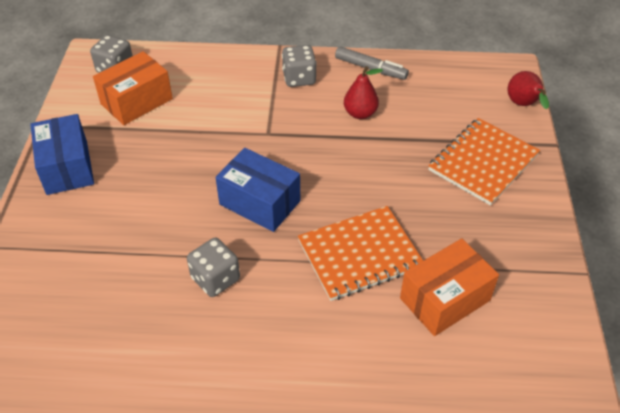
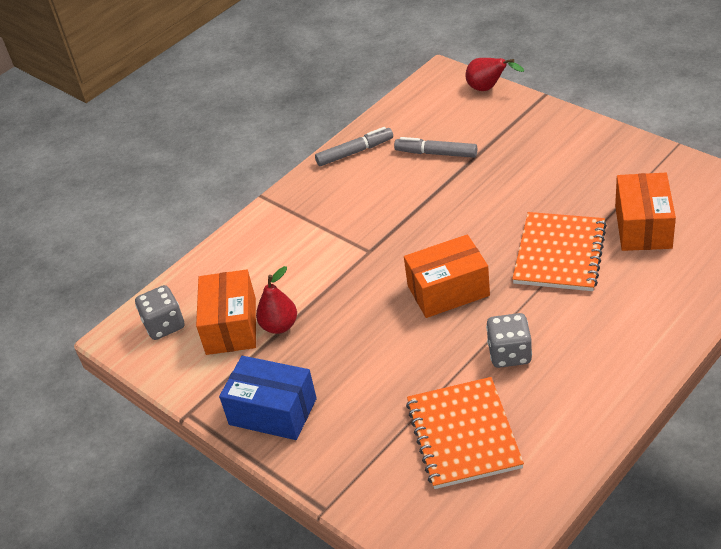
camera: 45 degrees left, 5 degrees down
(260, 202) = (448, 290): blue box -> orange box
(299, 78) = (319, 201): grey dice -> none
(360, 113) = (403, 183): red pear -> red pear (279, 326)
(412, 115) = (436, 153): none -> grey marker
(483, 163) = (527, 140): orange notebook -> orange notebook (463, 434)

